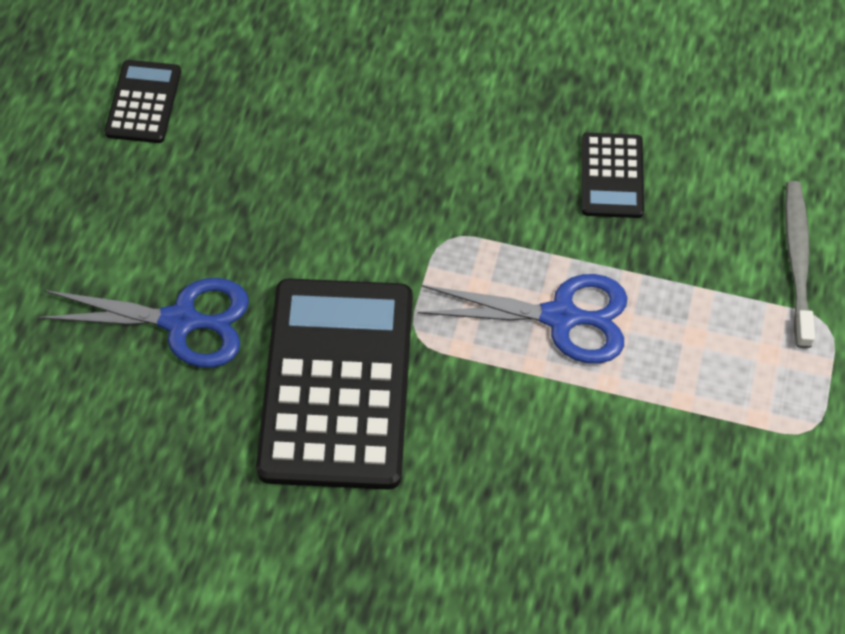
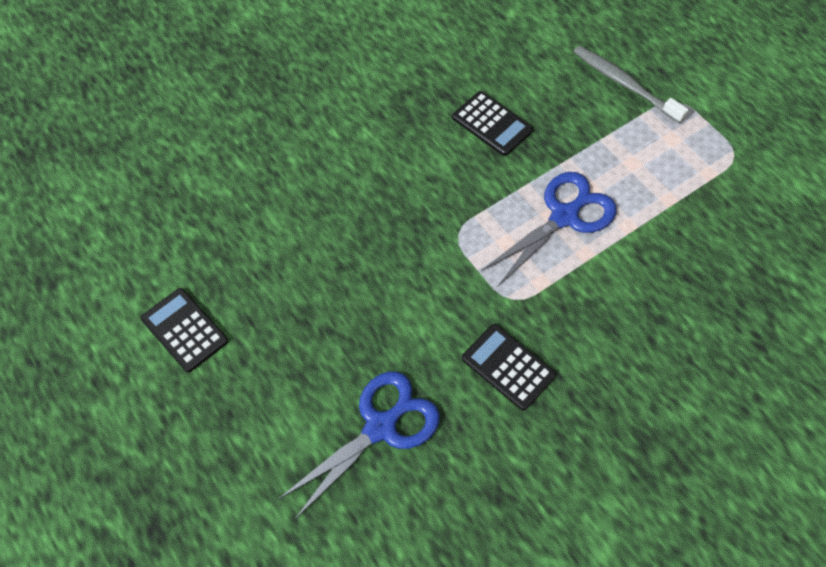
camera: 50 degrees left, 0 degrees up
(337, 383) = (508, 367): black calculator -> black calculator, size x0.47

